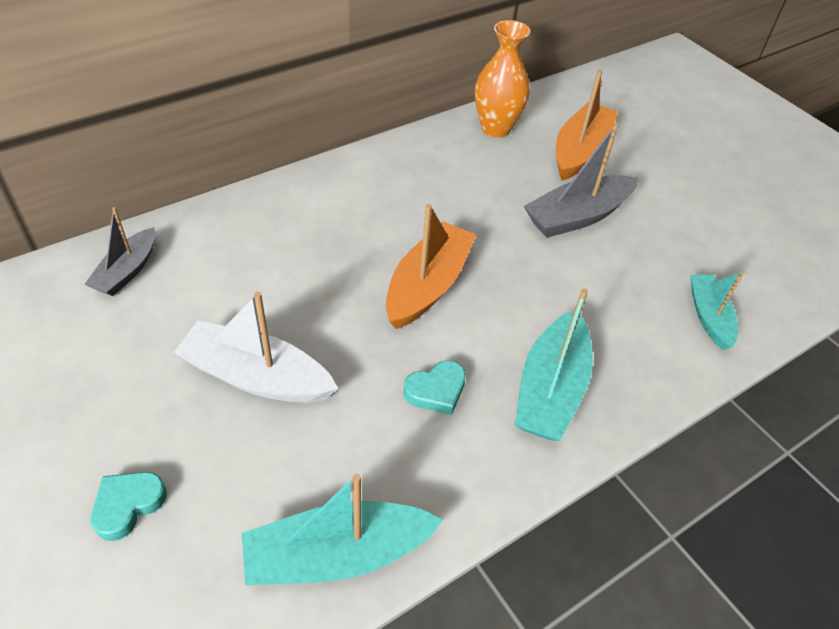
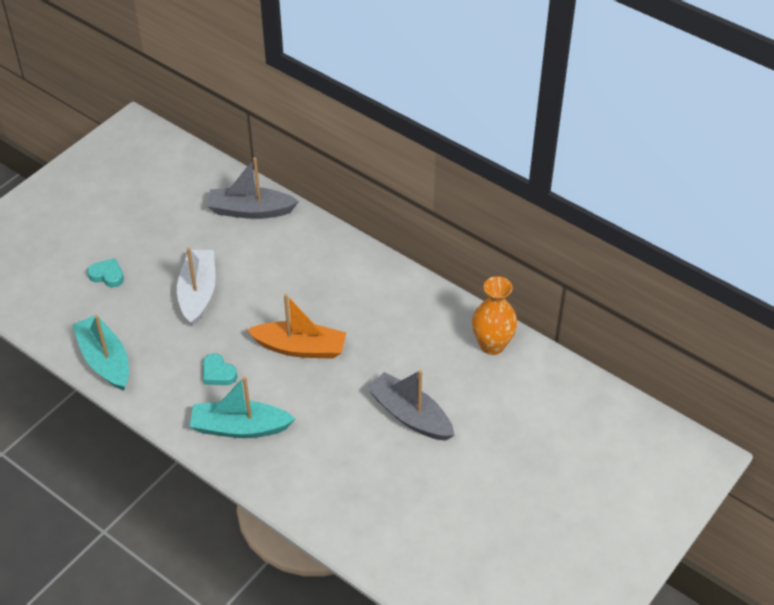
camera: 75 degrees right, 0 degrees up
(127, 271) = (250, 211): grey boat -> grey boat, size x1.57
(580, 151) = (493, 404): orange boat -> none
(708, 317) = (339, 507): turquoise boat -> none

